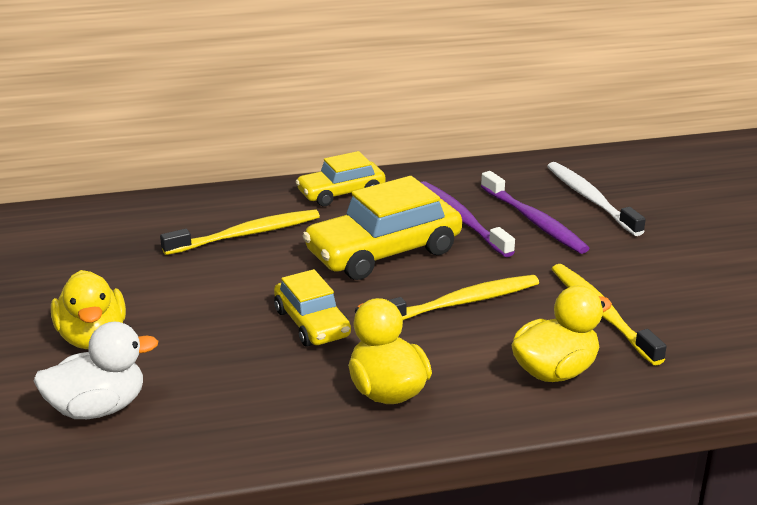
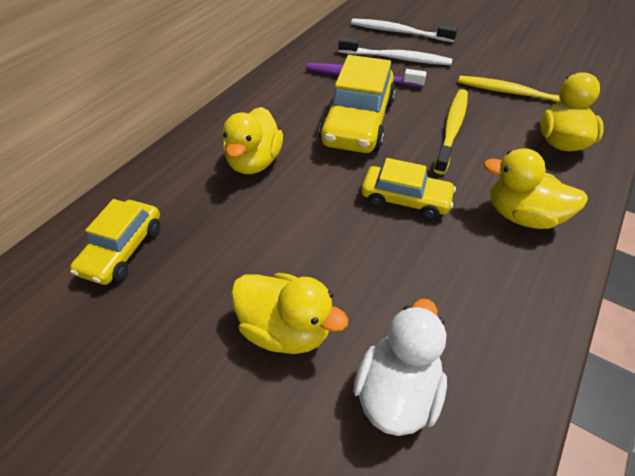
camera: 45 degrees left, 20 degrees up
(245, 235) = (254, 162): yellow toothbrush -> yellow duck
(341, 193) = (265, 97): yellow car -> yellow car (123, 249)
(534, 221) = (396, 58): purple toothbrush -> white toothbrush

